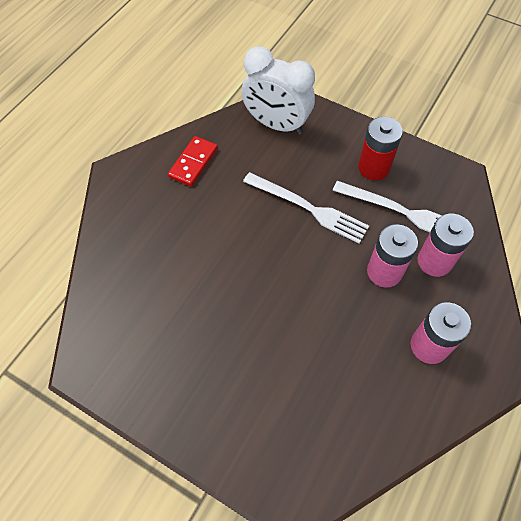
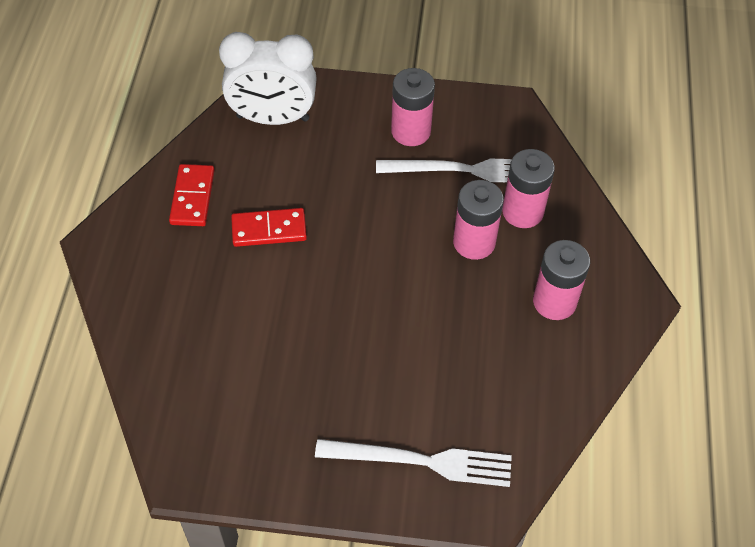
camera: 25 degrees left, 5 degrees down
(234, 205) = (269, 230): none -> red domino
(308, 208) = (357, 203): white fork -> white fork (421, 461)
(373, 168) = (411, 131): red battery -> pink battery

